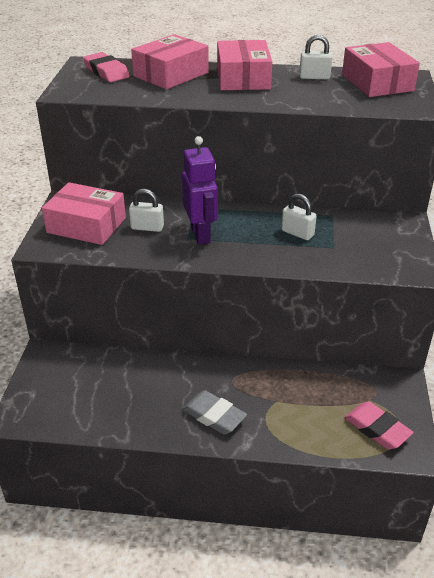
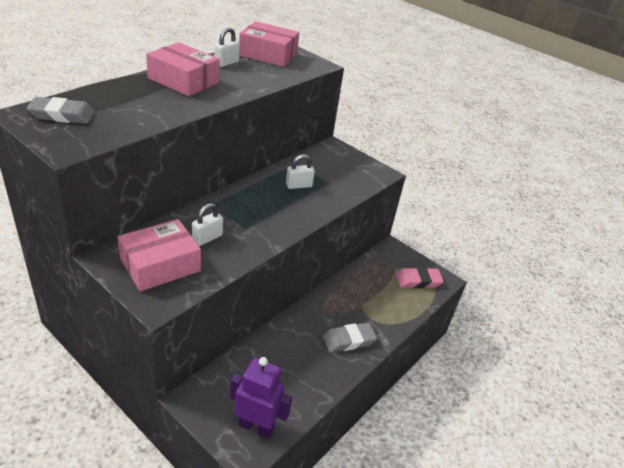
camera: 60 degrees left, 0 degrees up
(106, 72) = (62, 115): pink eraser -> grey eraser
(171, 74) = (124, 97): pink box -> none
(201, 234) = (249, 221): purple robot -> purple robot (256, 426)

